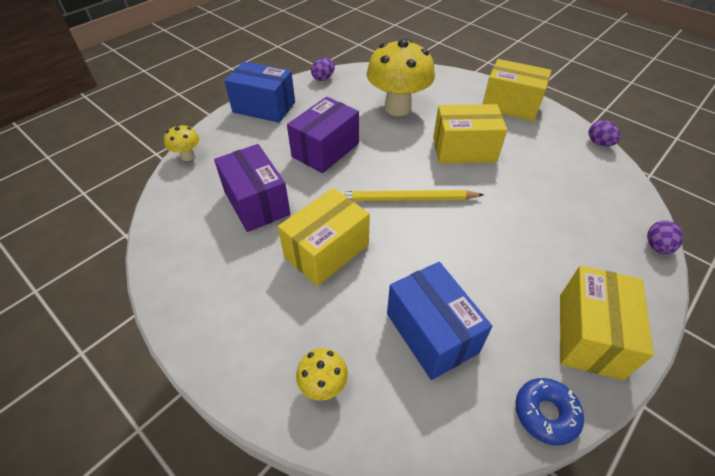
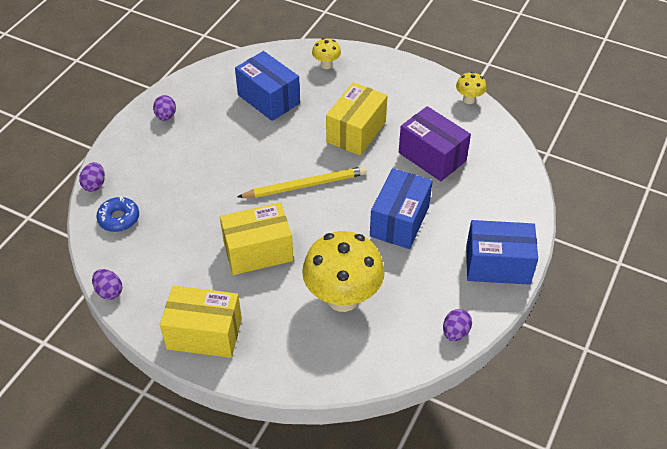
camera: 165 degrees right, 0 degrees up
(187, 156) = (527, 187): yellow mushroom -> yellow mushroom (469, 99)
(325, 150) = (399, 221): purple box -> blue box
(545, 413) = (200, 76): blue donut -> blue donut (119, 218)
(589, 335) = (166, 116): yellow box -> purple egg

